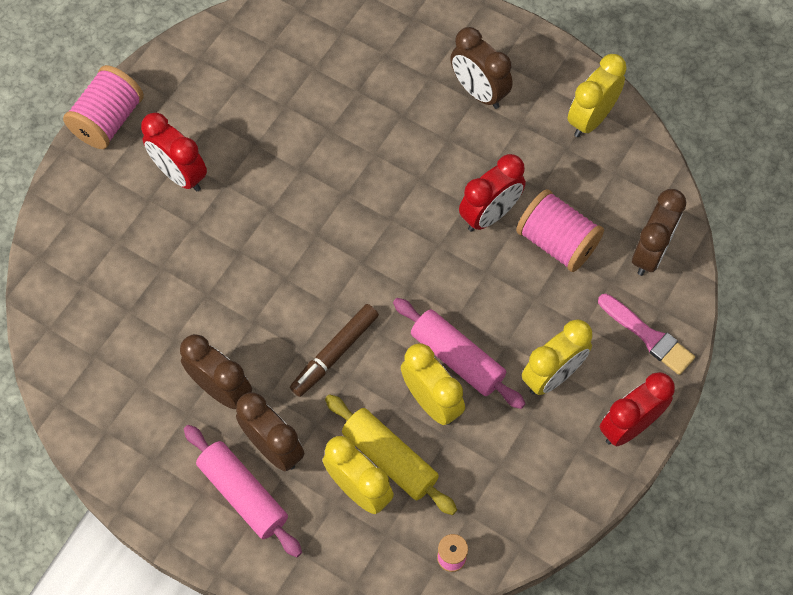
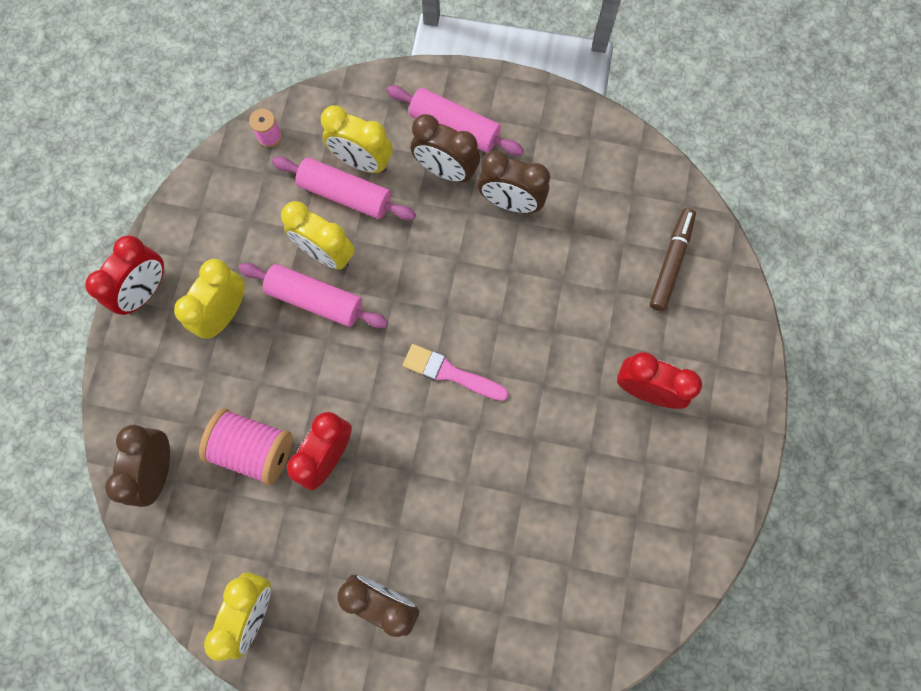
camera: 160 degrees right, 10 degrees up
(108, 120) = (746, 424): pink spool -> none
(335, 353) = (426, 267): brown marker -> brown marker (670, 262)
(390, 458) = (345, 194): yellow rolling pin -> pink rolling pin
(648, 336) = (143, 381): pink brush -> pink brush (450, 373)

